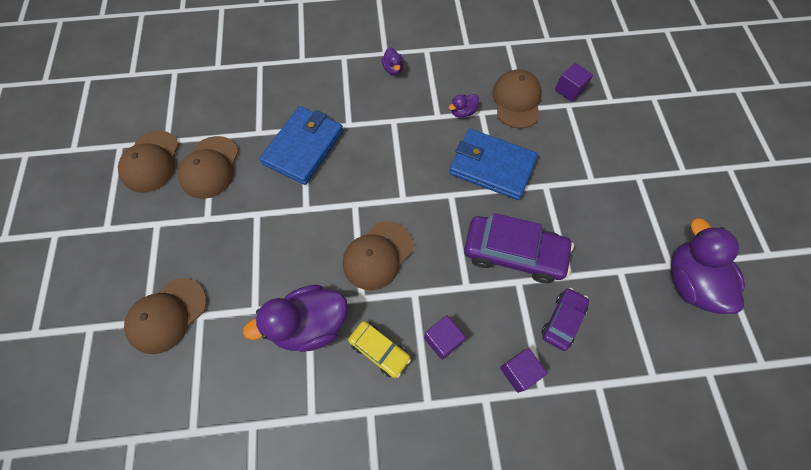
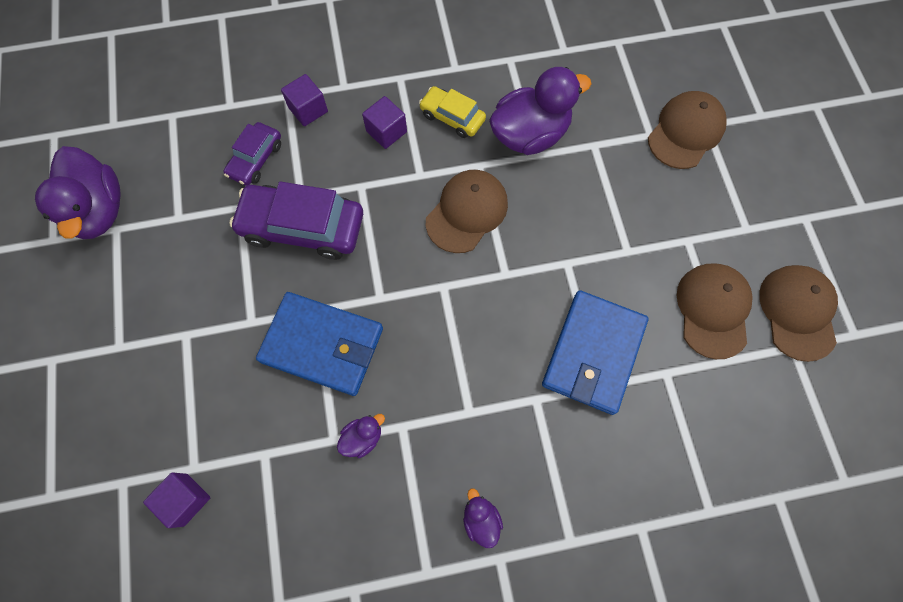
camera: 175 degrees right, 5 degrees up
(516, 101) = (275, 468): brown cap -> none

